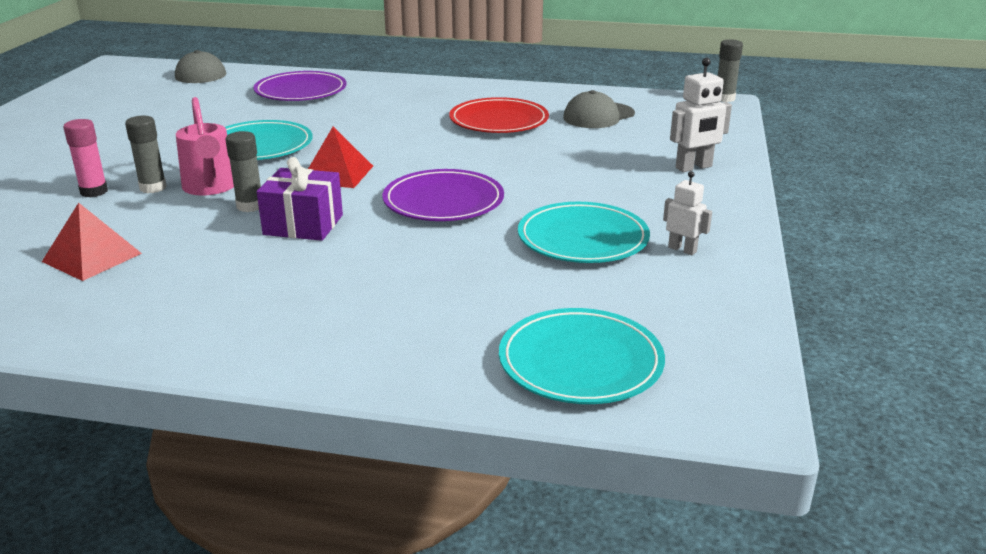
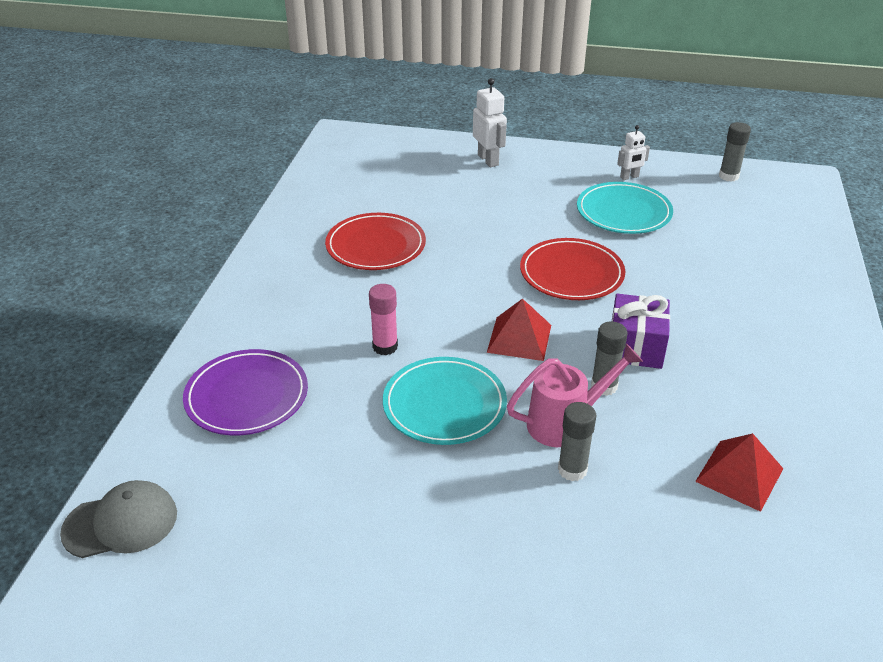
camera: 90 degrees left, 10 degrees up
(94, 192) = (591, 520): pink glue stick -> pink glue stick (385, 347)
(443, 201) = (571, 273): purple plate -> red plate
(580, 362) = (782, 220): turquoise plate -> none
(598, 116) = (367, 193): grey cap -> none
(682, 249) = (629, 177): white robot -> white robot turned 150 degrees counterclockwise
(724, 98) = (330, 132): grey glue stick -> grey glue stick (728, 176)

